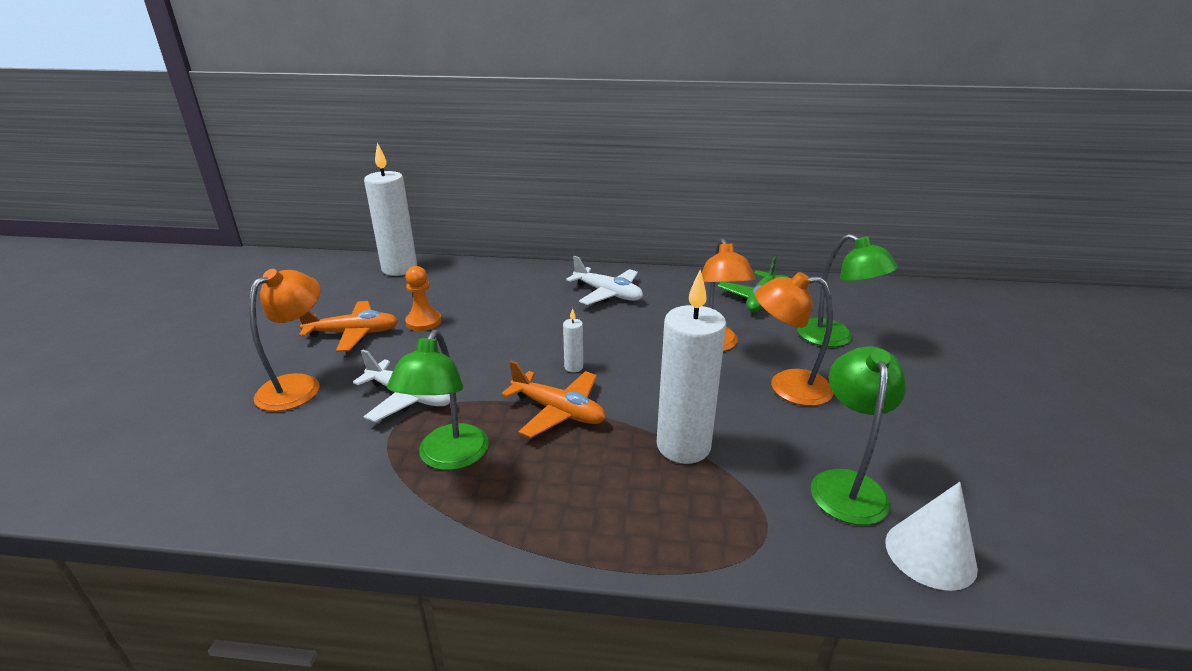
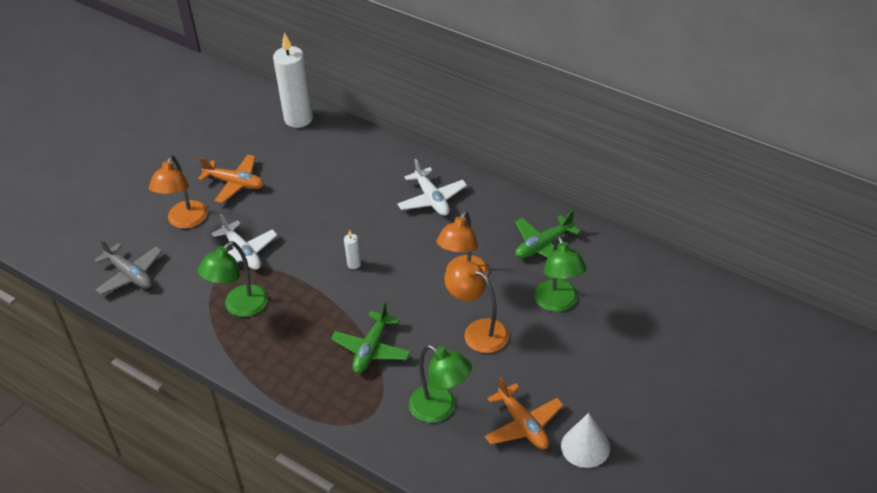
camera: 30 degrees right, 15 degrees up
(230, 472) = (130, 274): none -> grey plane
(299, 385) = (185, 221): orange lamp -> orange lamp turned 135 degrees clockwise
(423, 322) = (284, 186): orange pawn -> none
(558, 411) = (319, 297): orange plane -> orange plane (523, 424)
(683, 446) = (371, 349): white candle -> green plane
(846, 484) = (440, 409): green lamp -> green lamp turned 90 degrees clockwise
(930, 554) = (440, 461): white cone -> white cone (585, 446)

